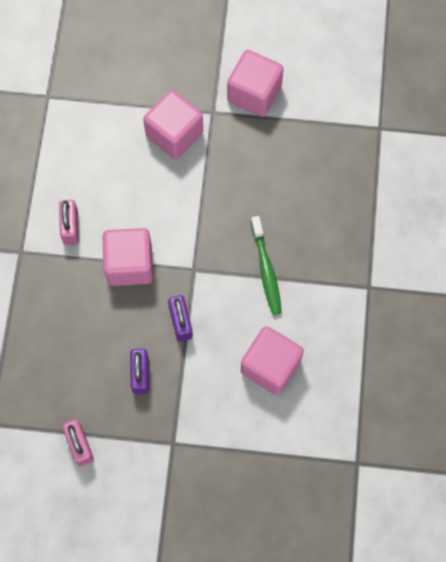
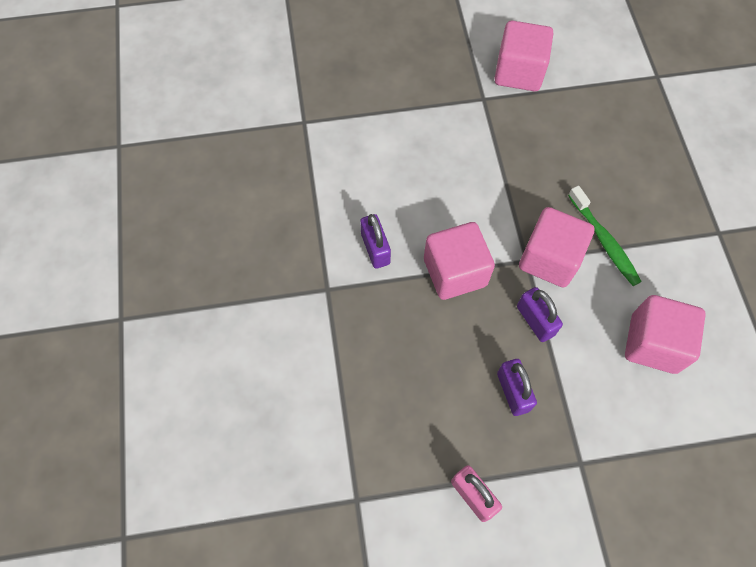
camera: 15 degrees left, 5 degrees down
(70, 227) = (375, 248): pink padlock -> purple padlock
(174, 134) = (452, 129): pink cube -> pink cube (549, 259)

